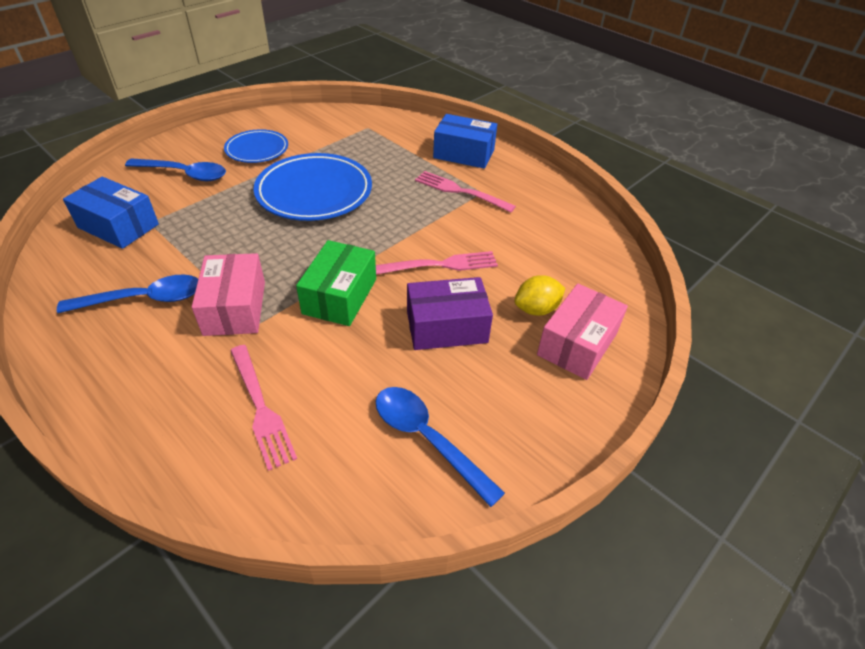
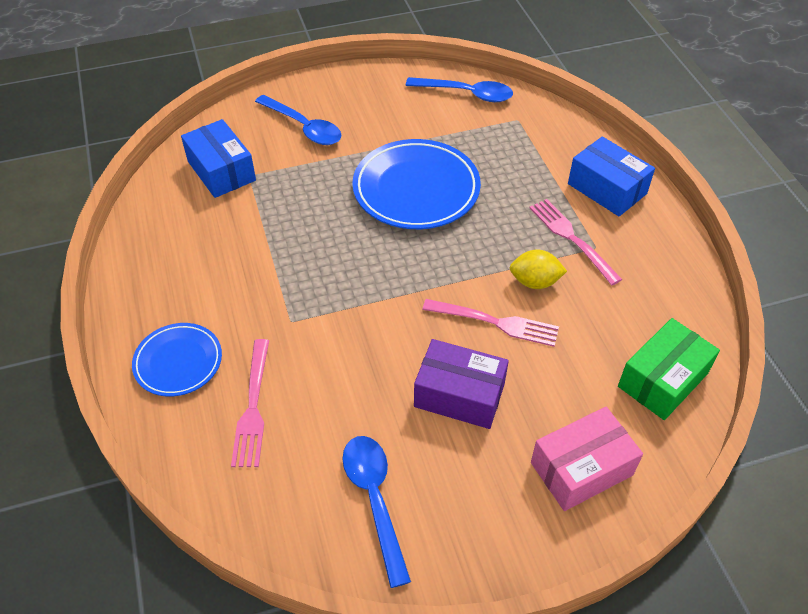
camera: 30 degrees right, 5 degrees up
(144, 299) = (209, 259): blue spoon -> blue spoon (466, 94)
(235, 308) = (279, 297): pink box -> none
(257, 150) = (386, 117): blue plate -> blue plate (178, 362)
(340, 296) = (377, 321): green box -> green box (663, 380)
(536, 309) = (563, 412): yellow lemon -> yellow lemon (535, 282)

